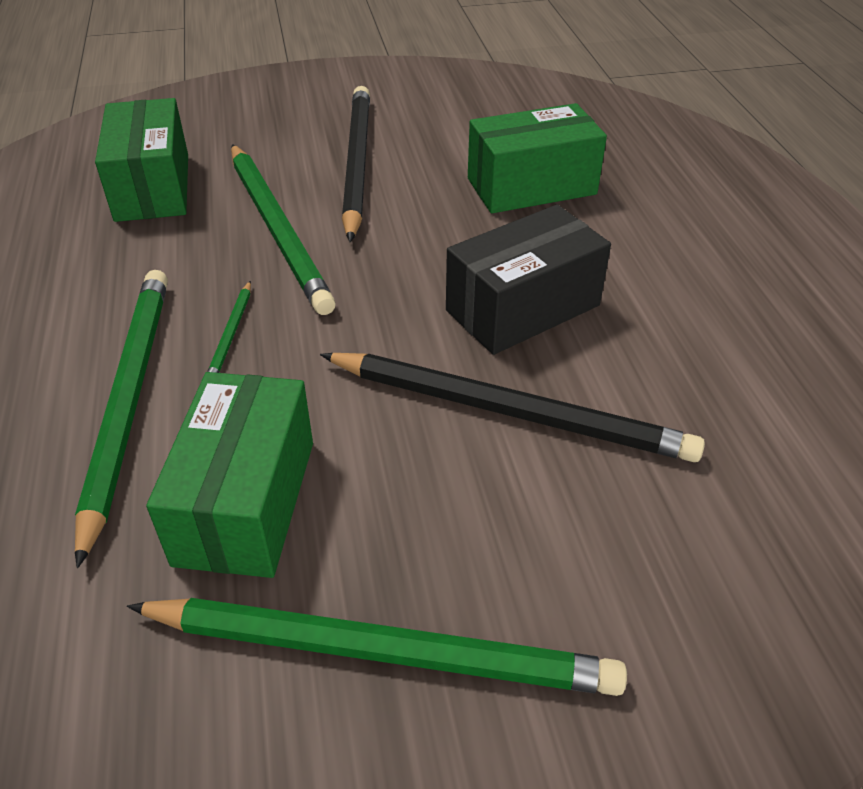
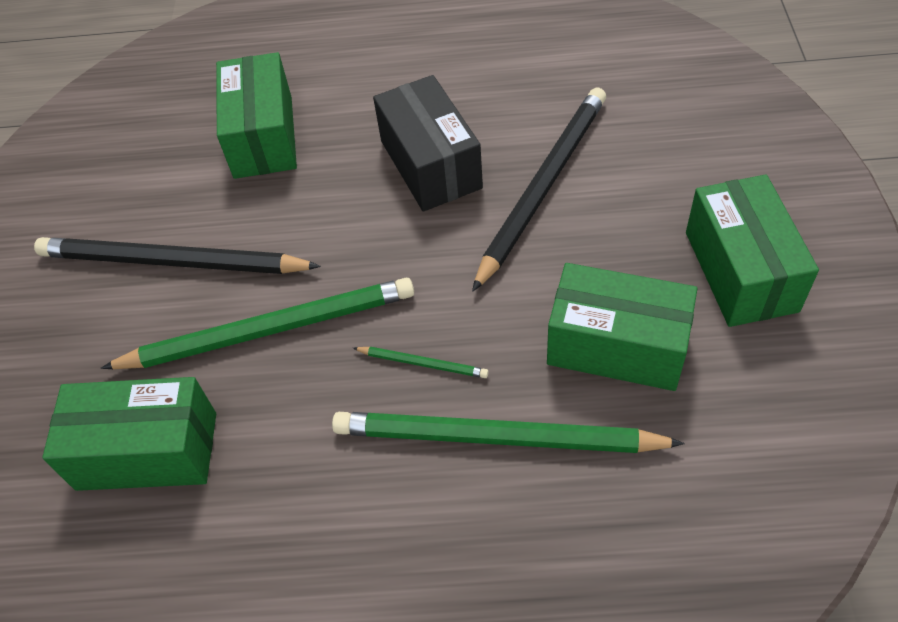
camera: 75 degrees left, 10 degrees up
(381, 650) = (740, 271): green pencil -> green box

